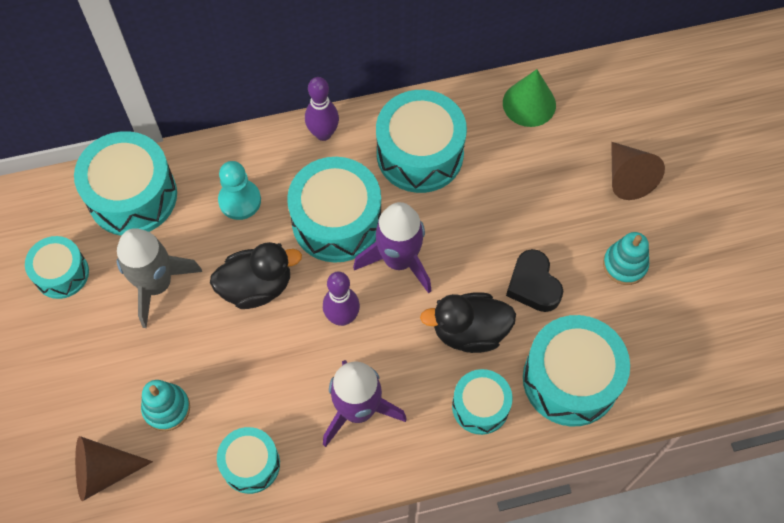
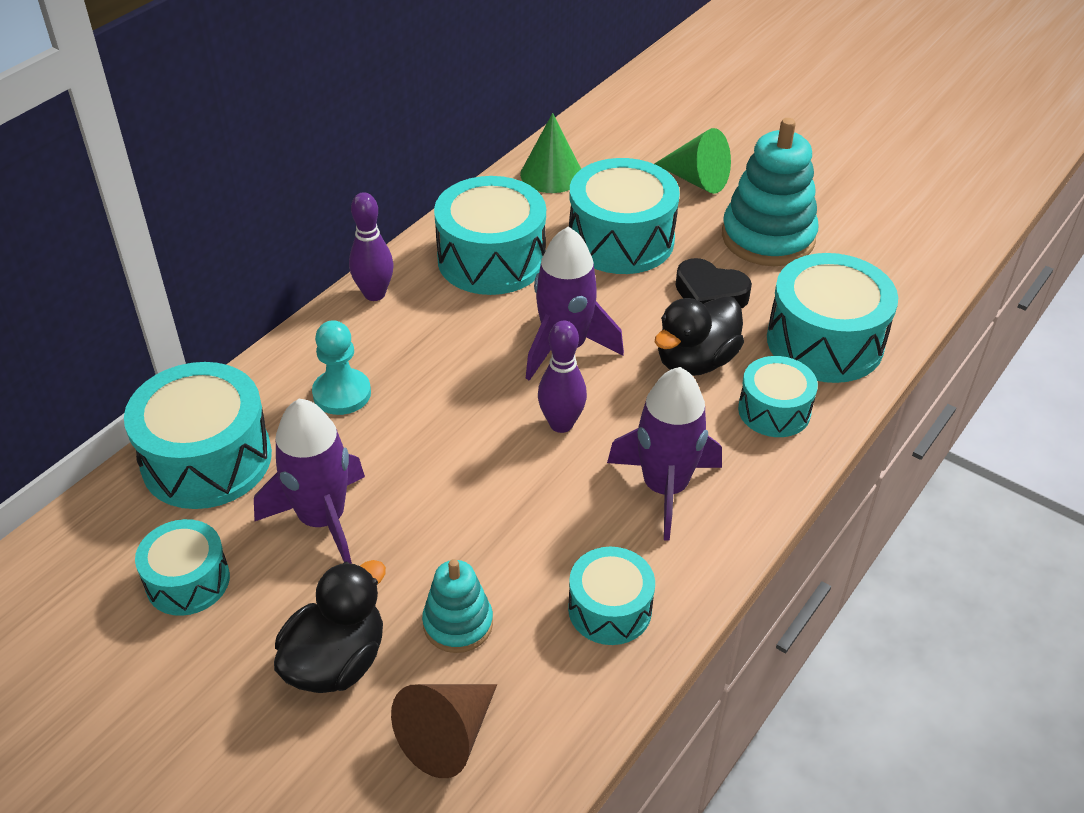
camera: 40 degrees left, 20 degrees down
(157, 284) = (322, 519): grey rocket -> purple rocket
(257, 287) = (441, 453): black duck -> black duck (336, 662)
(336, 221) = (467, 353): turquoise drum -> turquoise drum (621, 240)
(624, 265) = (768, 237): turquoise stacking toy -> turquoise stacking toy, size x1.81
(627, 177) = (697, 179): brown cone -> green cone

